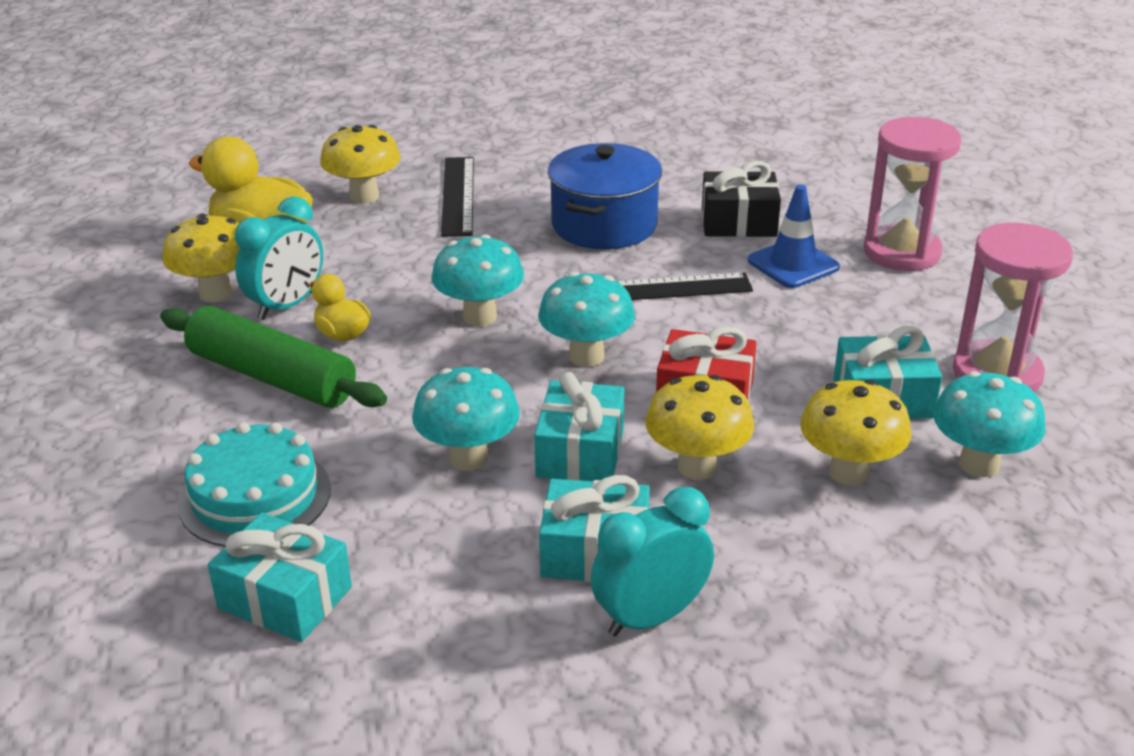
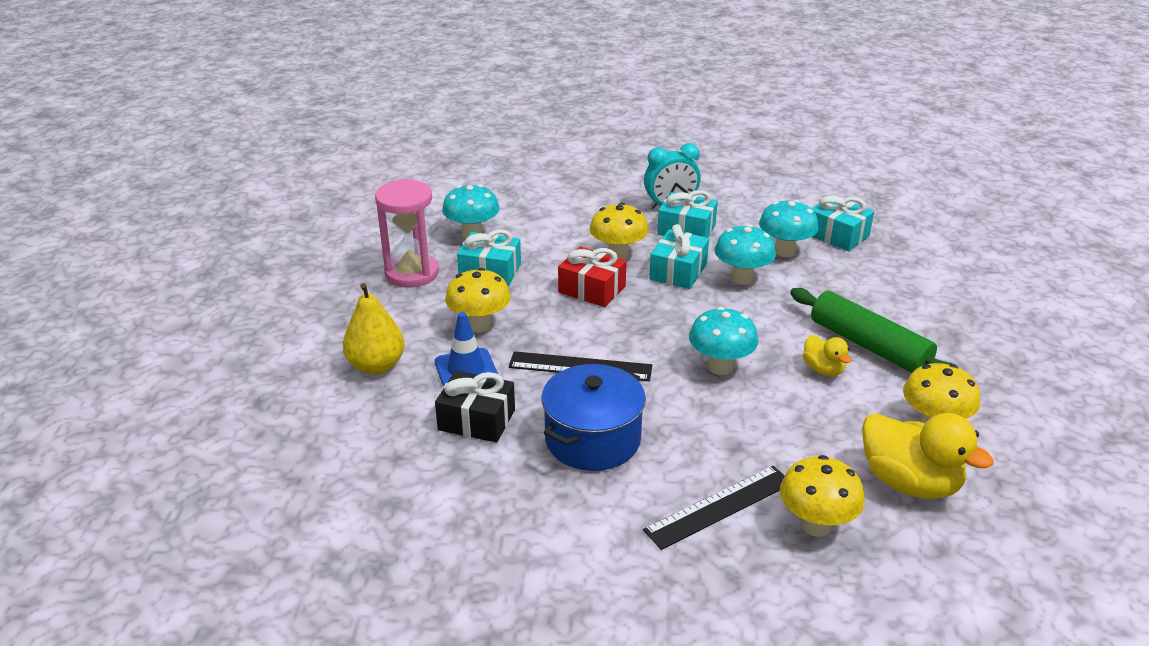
camera: 165 degrees left, 0 degrees up
(255, 496) = (862, 278): turquoise cake -> none
(287, 305) = (870, 403): turquoise clock -> none
(457, 196) = (719, 507): black ruler -> black ruler turned 45 degrees clockwise
(586, 356) = (654, 325): turquoise mushroom -> turquoise mushroom (785, 251)
(849, 472) = (541, 241): yellow mushroom -> yellow mushroom (479, 325)
(902, 252) = (376, 366): pink hourglass -> yellow pear

